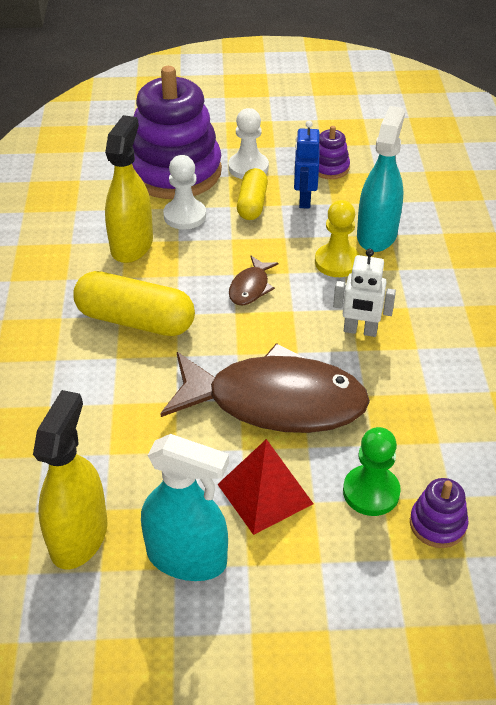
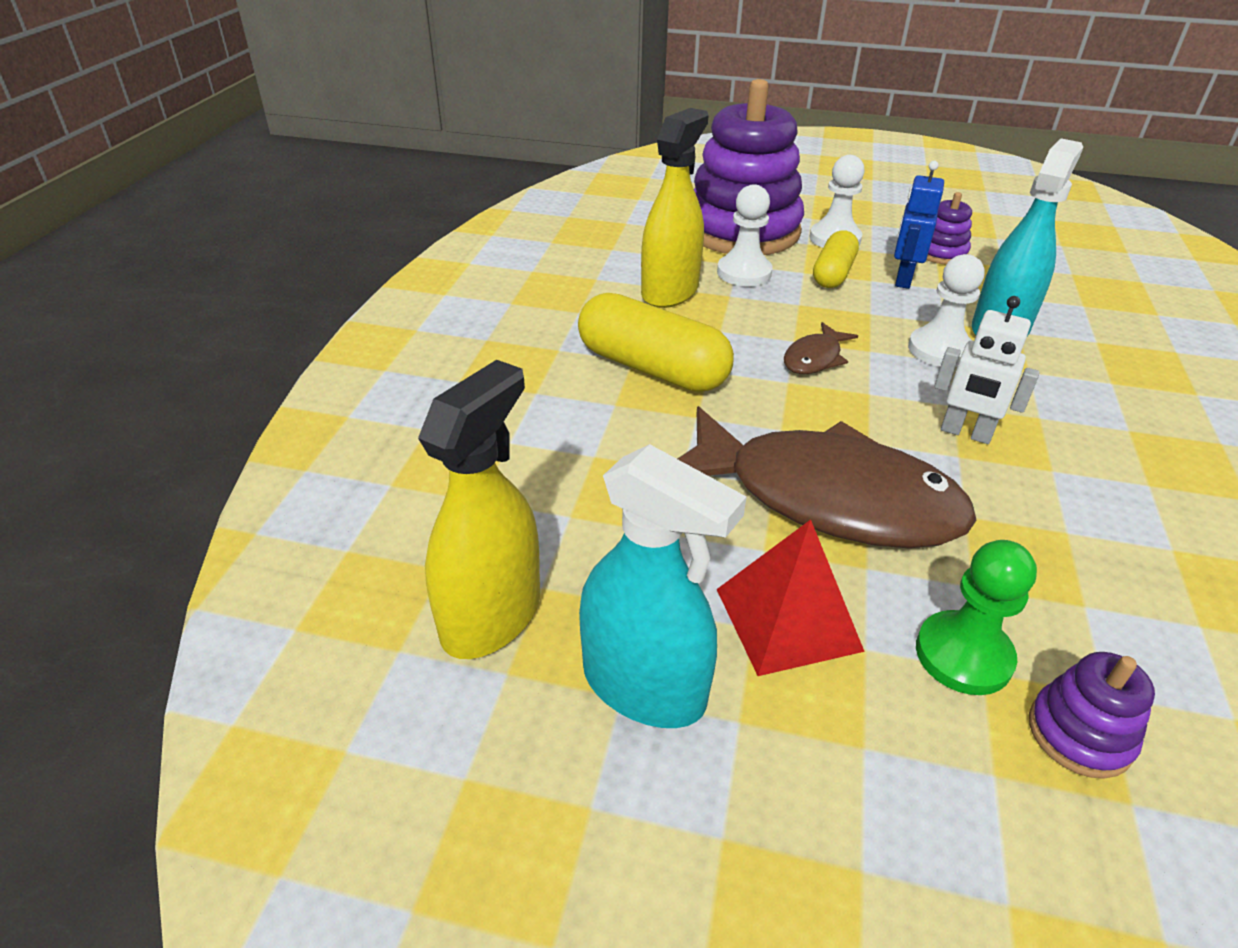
camera: 15 degrees right, 5 degrees down
(337, 262) = (939, 350): yellow pawn -> white pawn

